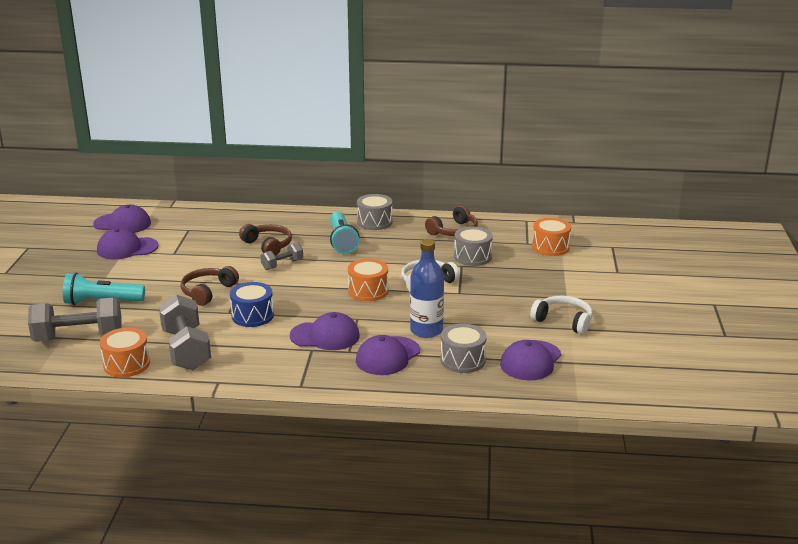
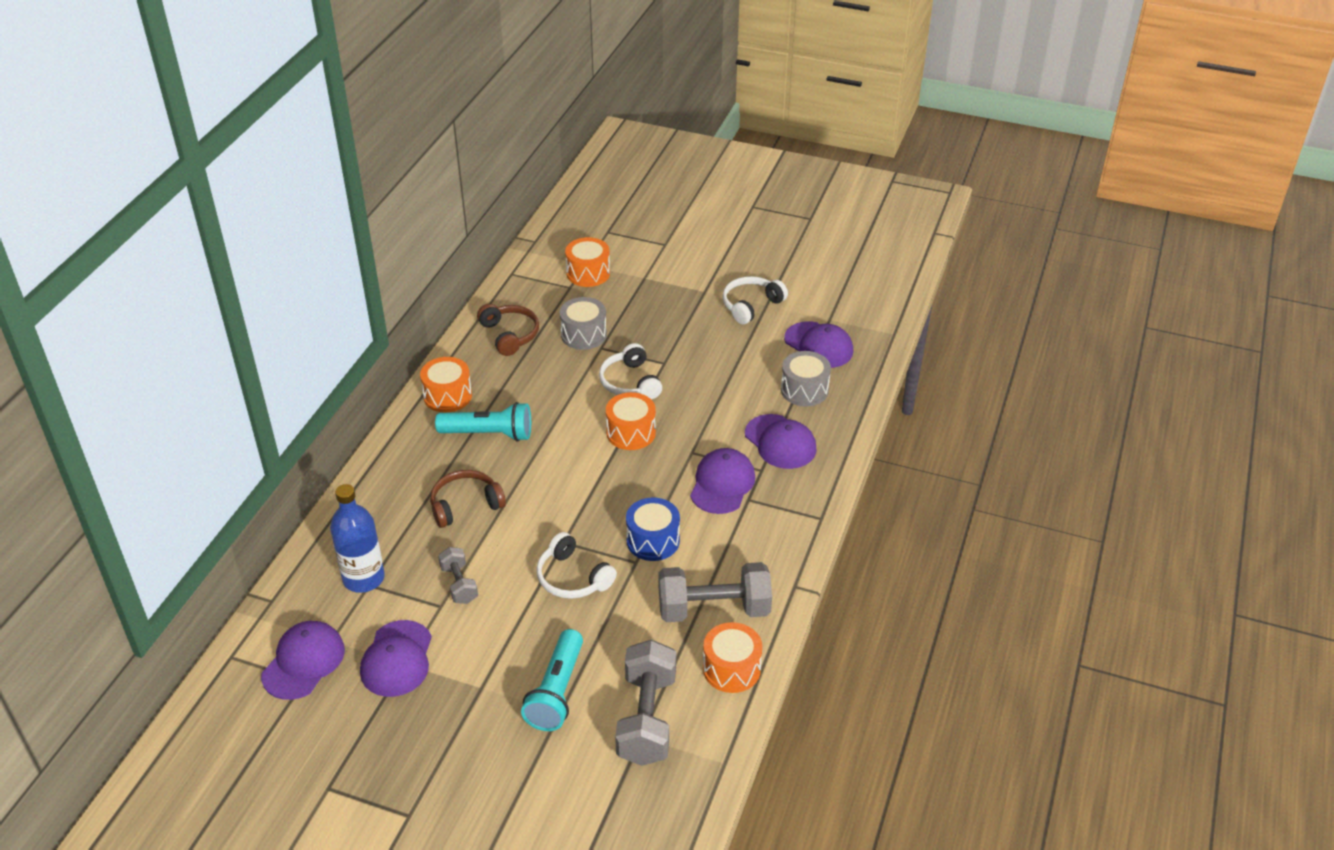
camera: 75 degrees left, 15 degrees up
(207, 292) = (572, 578): brown headphones -> white headphones
(282, 265) = (528, 498): grey dumbbell -> grey dumbbell (459, 584)
(374, 222) = (447, 396): grey drum -> orange drum
(426, 330) = (737, 404): blue bottle -> blue bottle (363, 578)

